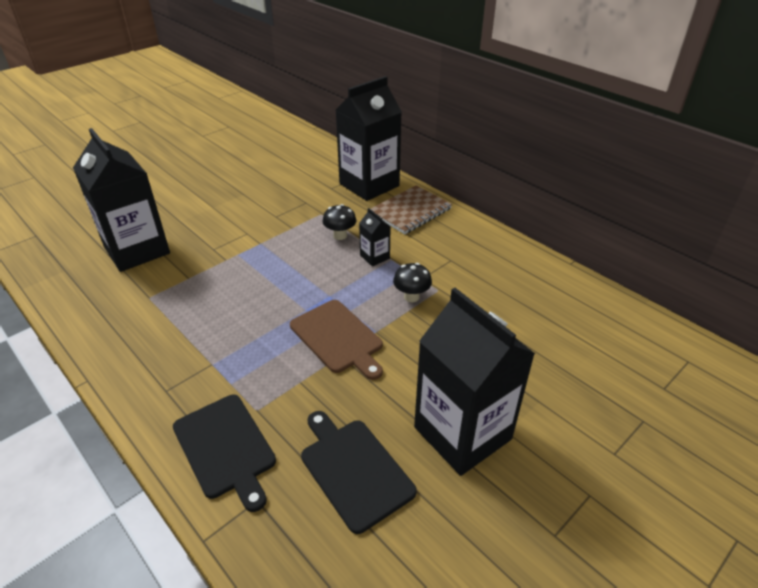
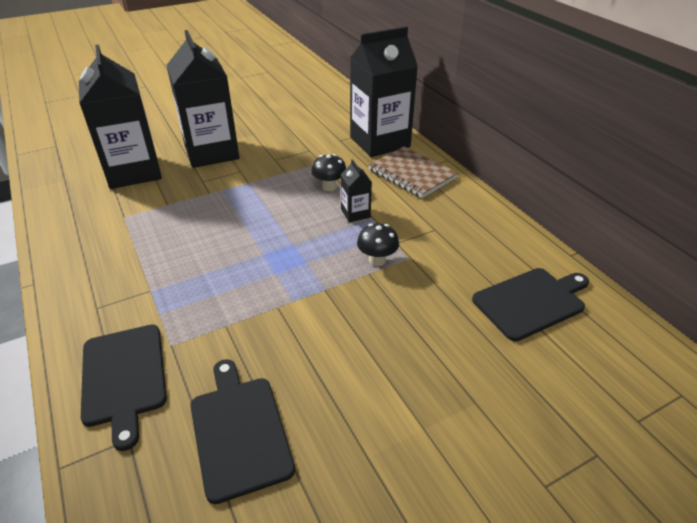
camera: 15 degrees right, 0 degrees up
(338, 338) = (283, 288): brown cutting board -> none
(410, 211) = (412, 174): brown notebook -> brown notebook turned 75 degrees clockwise
(462, 433) = (372, 419): black carton -> black carton (211, 152)
(553, 309) = (531, 302): none -> black cutting board

